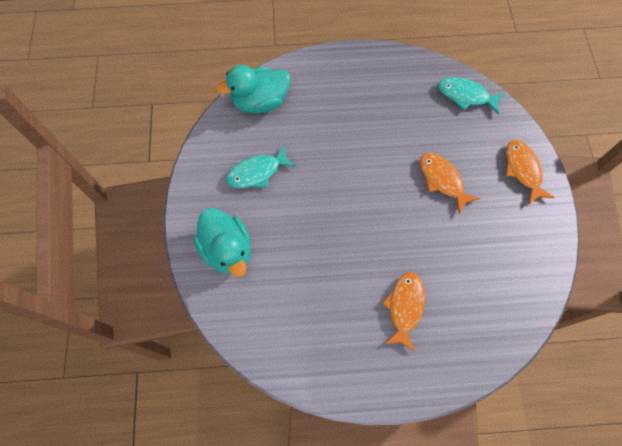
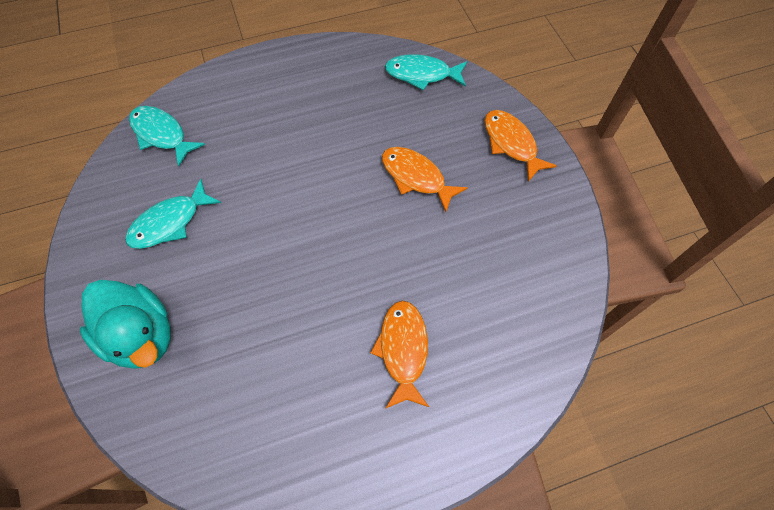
camera: 15 degrees left, 5 degrees down
(260, 102) = (161, 135): turquoise duck -> turquoise fish

